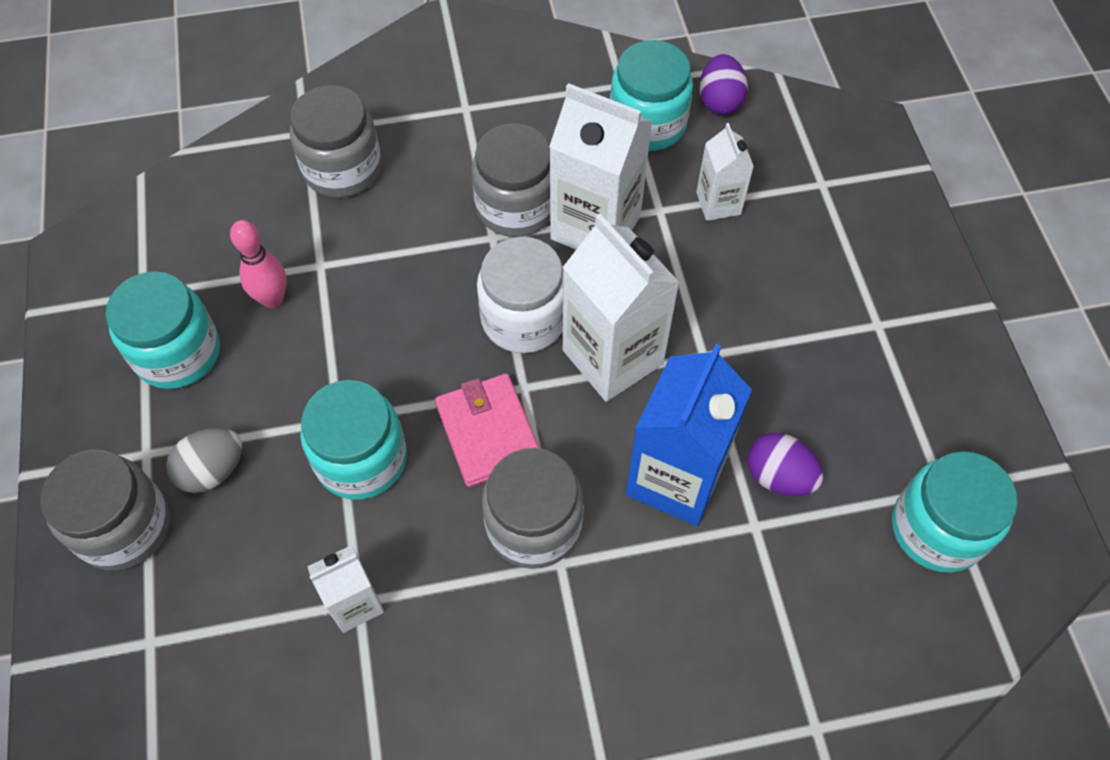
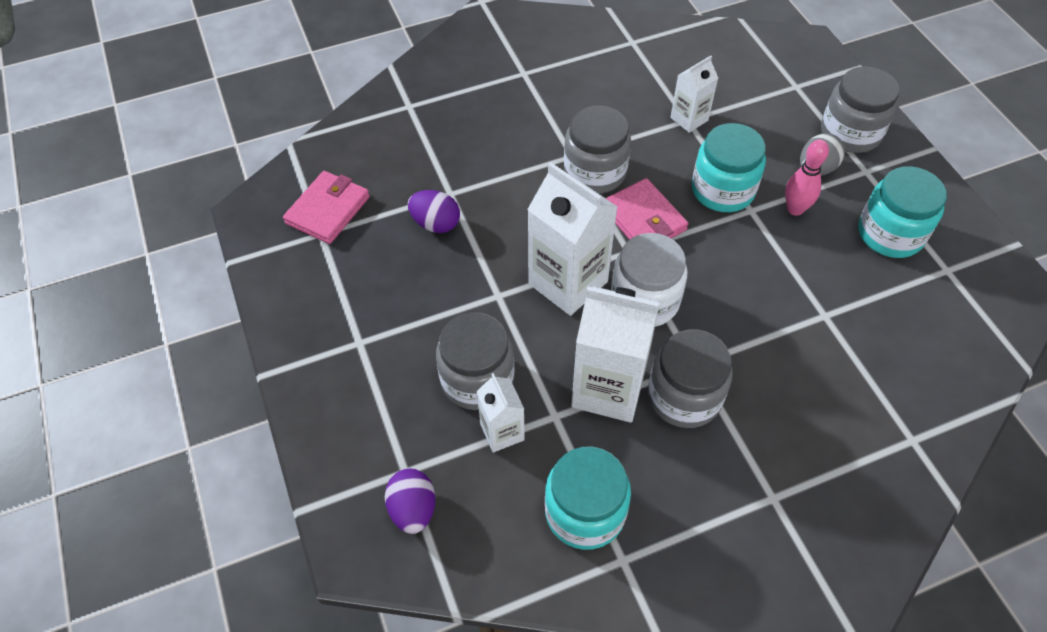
camera: 170 degrees right, 5 degrees down
(272, 299) = (846, 283): pink bowling pin -> pink bowling pin (795, 209)
(342, 169) = (856, 407): grey jar -> grey jar (477, 379)
(675, 478) = (507, 212): blue carton -> none
(720, 101) = (514, 556): purple egg -> purple egg (413, 509)
(937, 528) = (328, 210): turquoise jar -> pink wallet

